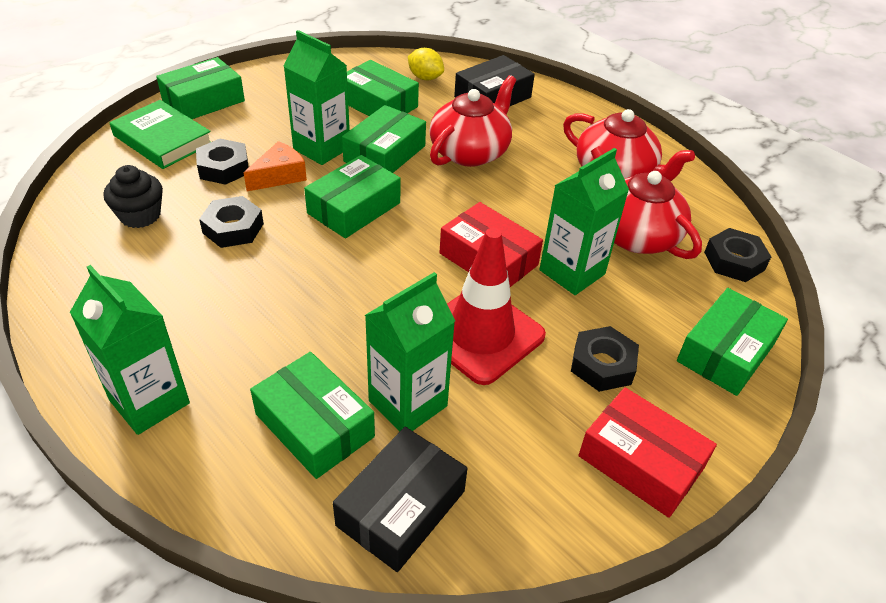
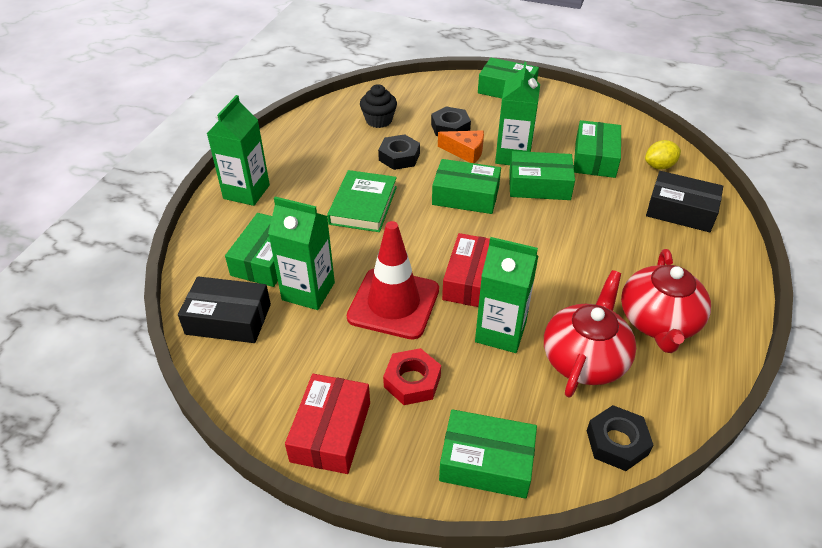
camera: 65 degrees right, 0 degrees up
(163, 140) = (452, 94): green book -> green book (363, 205)
(425, 78) = (659, 166): yellow lemon -> yellow lemon turned 60 degrees clockwise
(470, 152) = (590, 226): red teapot -> none
(602, 365) = (412, 381): black nut -> red nut

